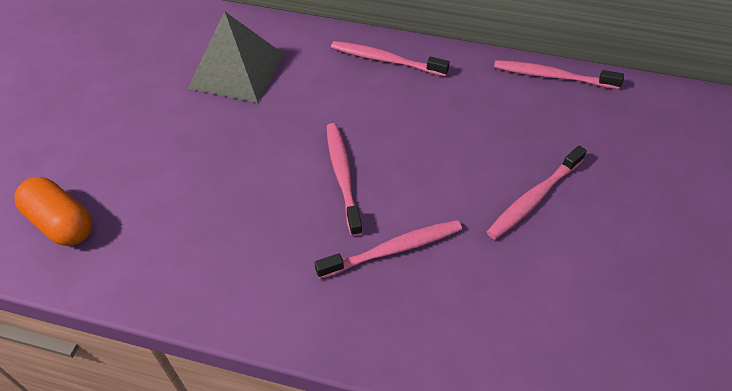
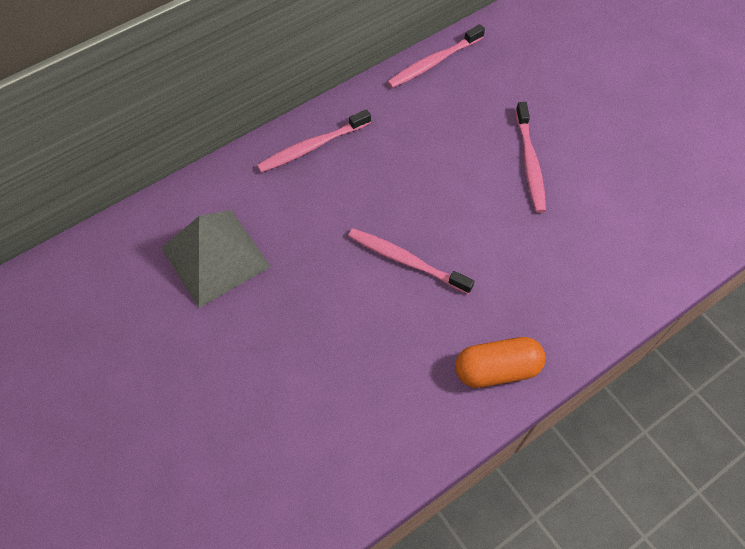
camera: 50 degrees left, 10 degrees up
(61, 223) = (271, 496): orange capsule -> orange capsule (497, 369)
(393, 250) = (501, 277): pink toothbrush -> none

